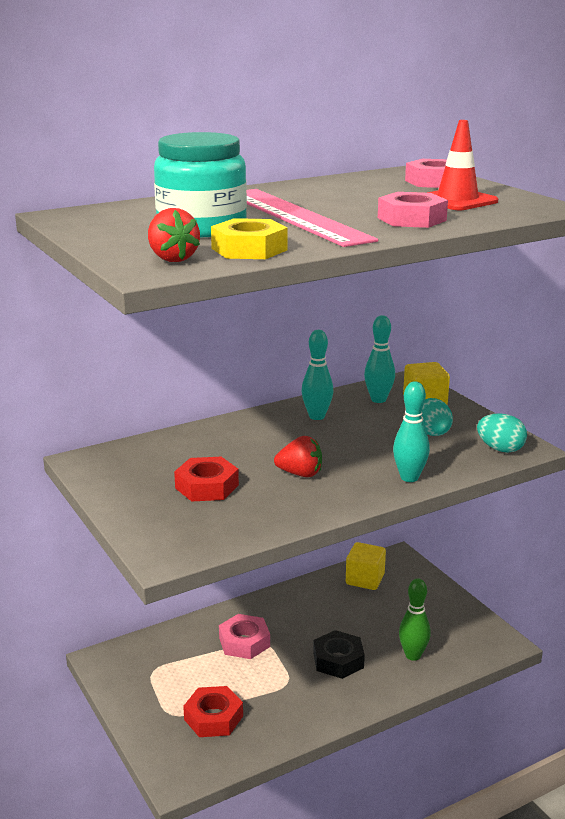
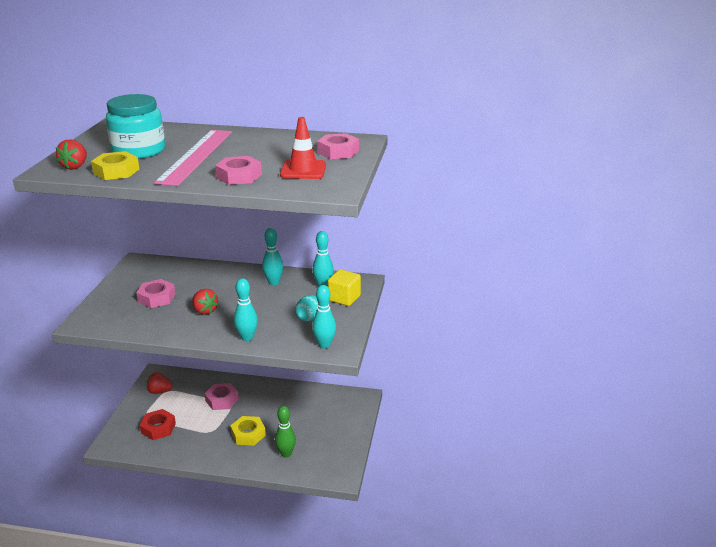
camera: 40 degrees right, 5 degrees up
(142, 676) = (159, 391): none -> red strawberry
(207, 486) = (157, 298): red nut -> pink nut
(338, 660) = (248, 434): black nut -> yellow nut
(365, 579) = (326, 400): yellow cube -> none
(500, 449) = (324, 345): turquoise egg -> turquoise bowling pin

